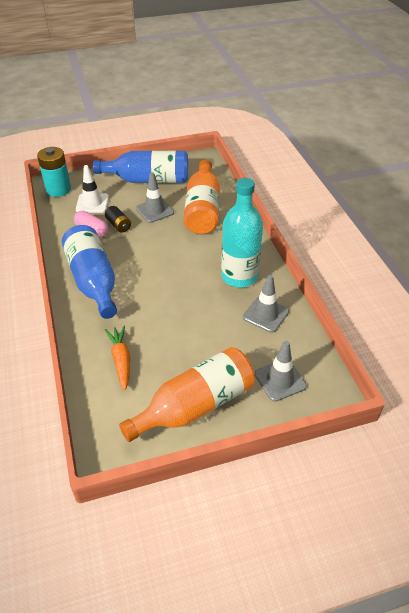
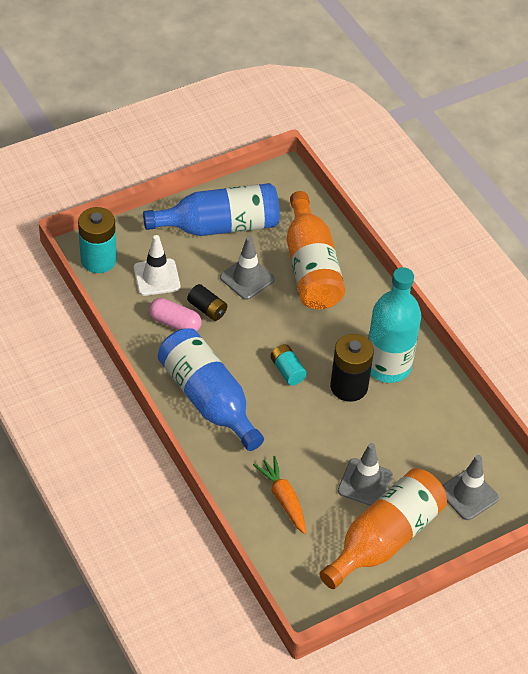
camera: 15 degrees left, 5 degrees up
(161, 270) = (287, 371): none -> turquoise battery
(204, 286) = (349, 386): none -> black battery
(265, 314) = (433, 415): grey traffic cone -> grey traffic cone (365, 483)

